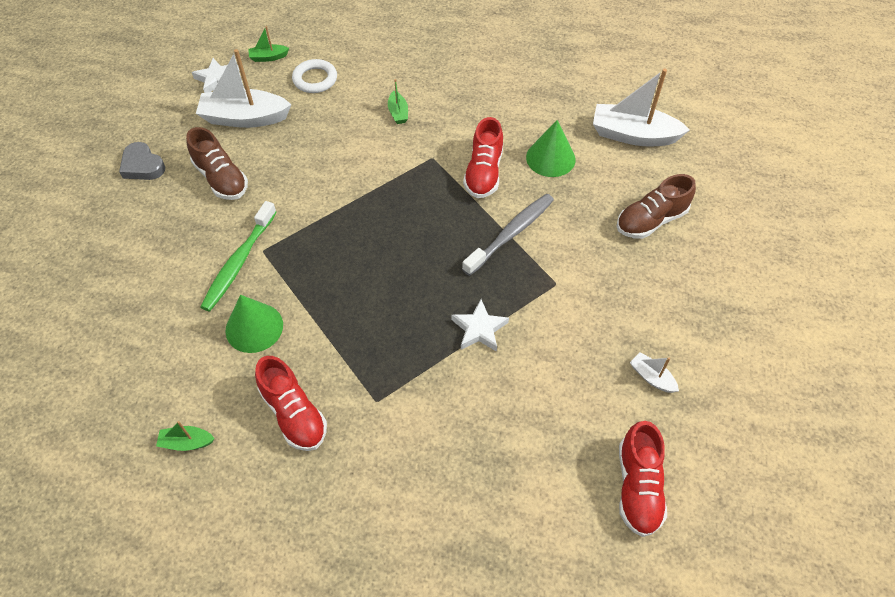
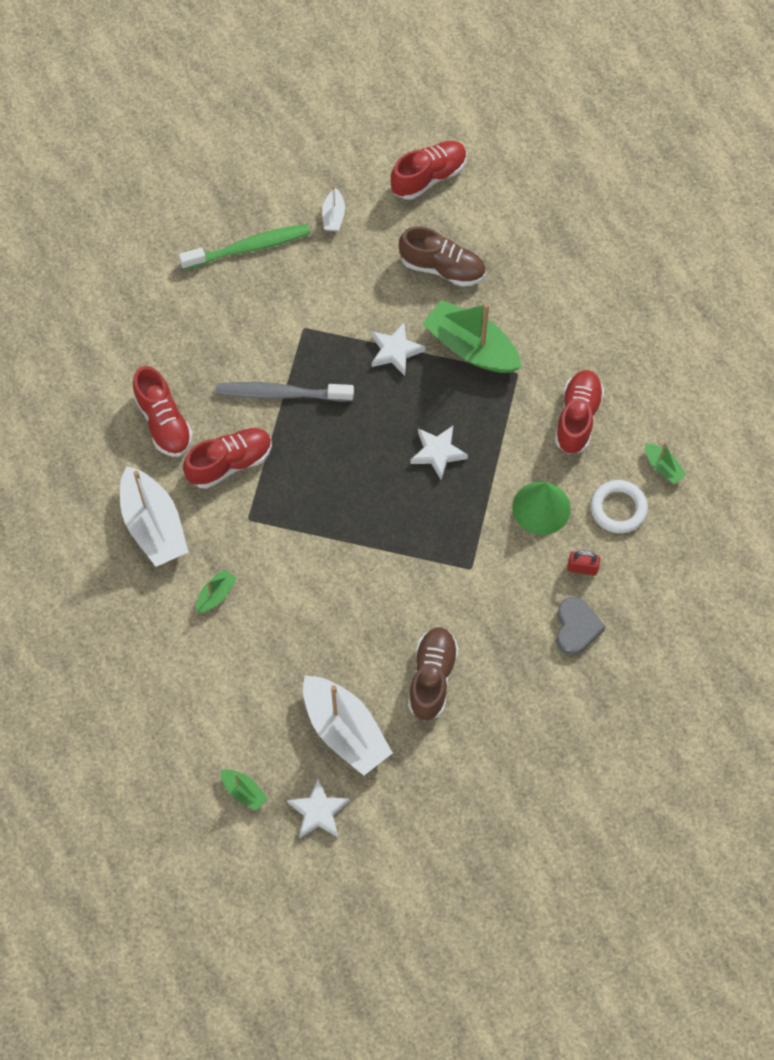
camera: 130 degrees left, 10 degrees up
(142, 166) = (481, 764): grey heart -> grey heart (576, 628)
(183, 317) = (582, 568): none -> red padlock
(239, 262) = (498, 576): green toothbrush -> green toothbrush (248, 248)
(315, 79) = (236, 713): white ring -> white ring (618, 508)
(367, 294) = (438, 453): none -> white star
(432, 385) = (471, 347): none -> green boat
(550, 158) = (164, 422): green cone -> red shoe
(633, 135) = (74, 374): white boat -> white boat (153, 526)
(651, 220) = (174, 301): brown shoe -> brown shoe (442, 268)

